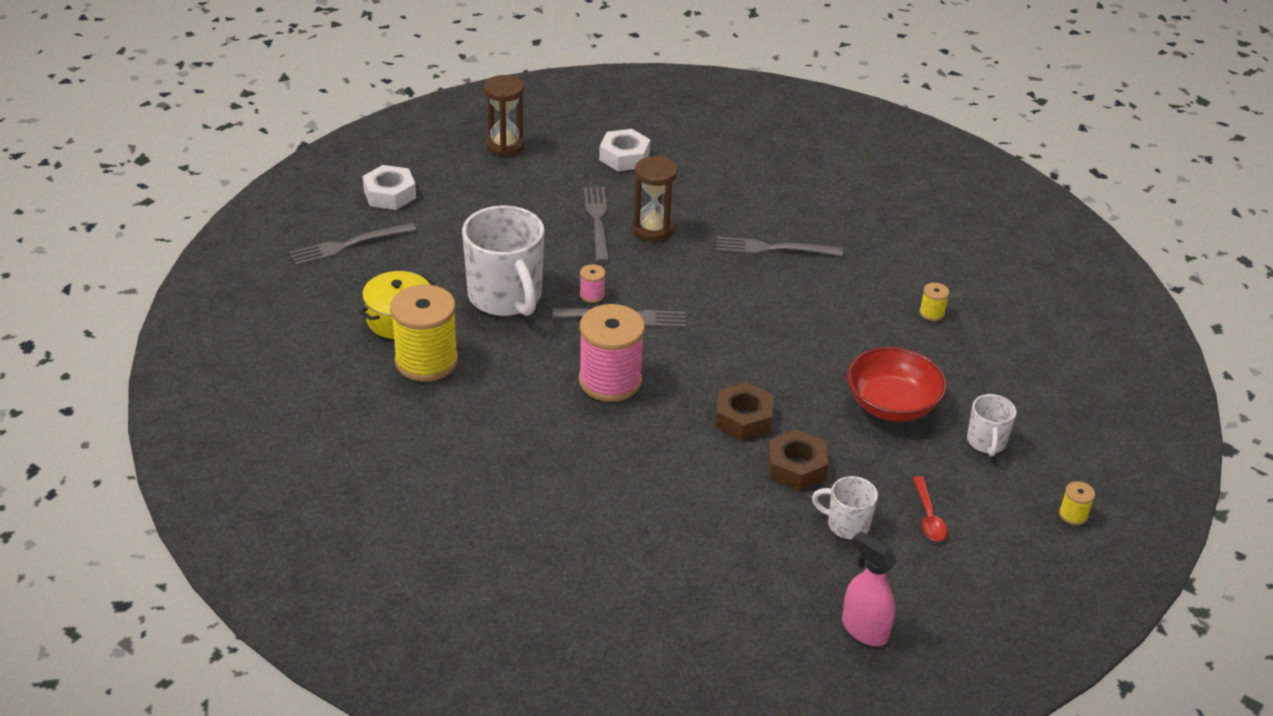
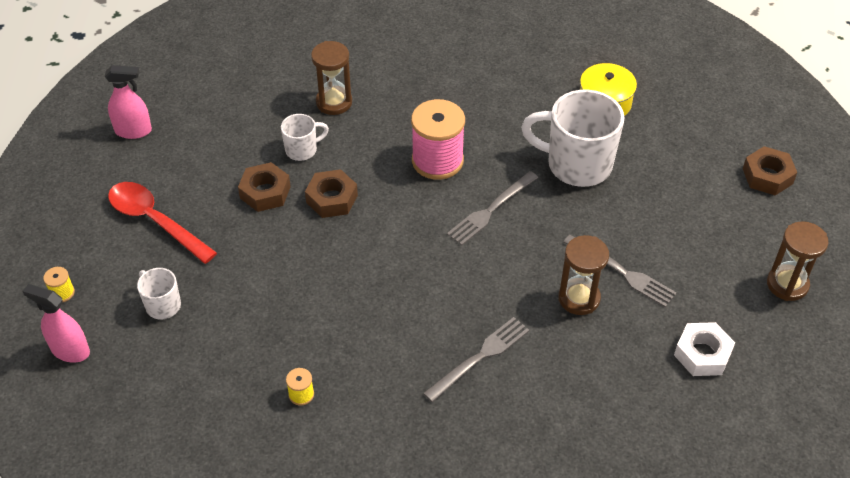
camera: 135 degrees right, 10 degrees up
(348, 245) = (716, 122): grey fork -> none
(389, 194) = (767, 176): white nut -> brown nut
(426, 361) = (548, 92): yellow spool -> none
(592, 295) = (534, 209): pink spool -> none
(625, 501) = (334, 102): none -> brown hourglass
(846, 524) = (199, 180): white mug -> white mug (302, 150)
(891, 404) = (252, 284): red bowl -> none
(928, 517) = (155, 221): red spoon -> red spoon, size x1.91
(1100, 463) = (70, 350): none -> pink spray bottle

